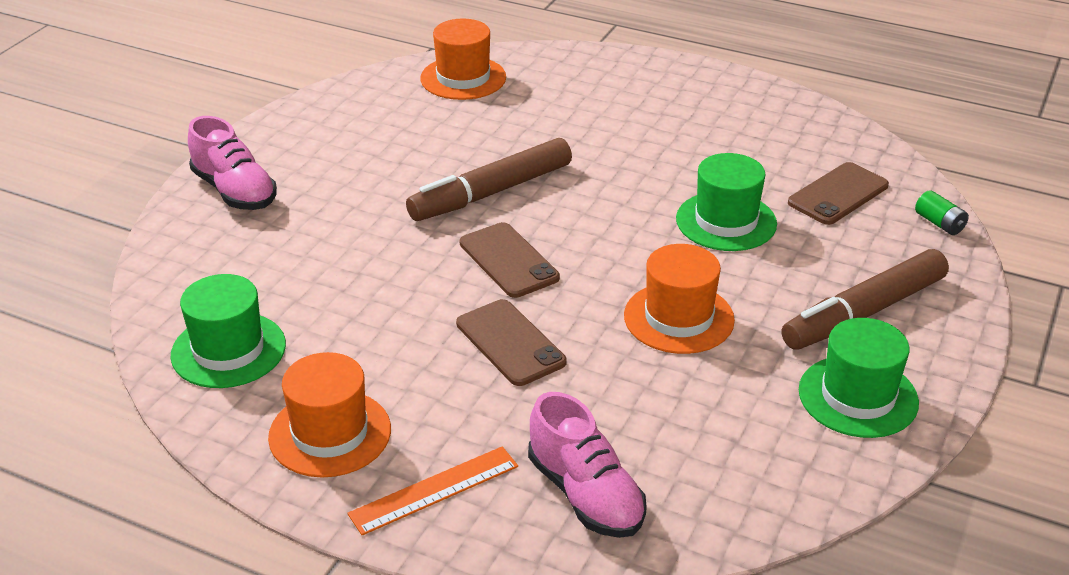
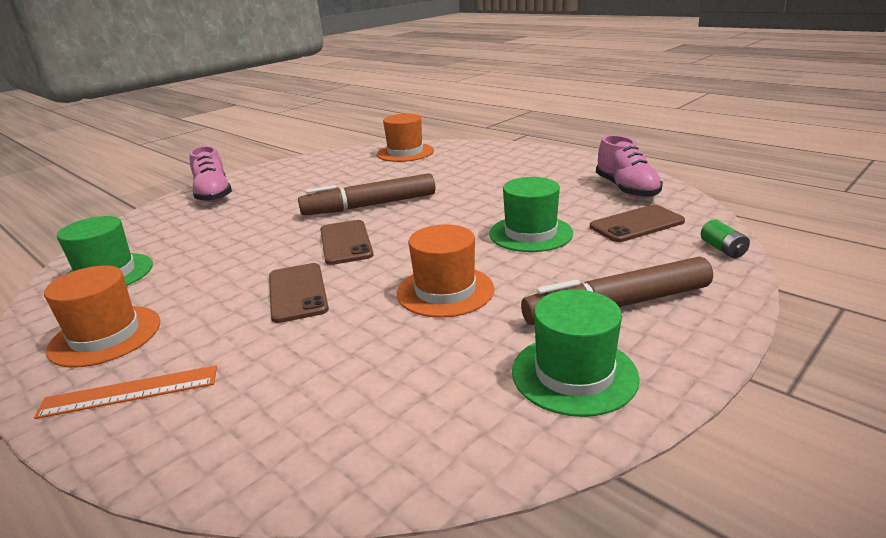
camera: 20 degrees right, 10 degrees down
(585, 494) = (247, 419): pink shoe -> pink shoe (626, 189)

